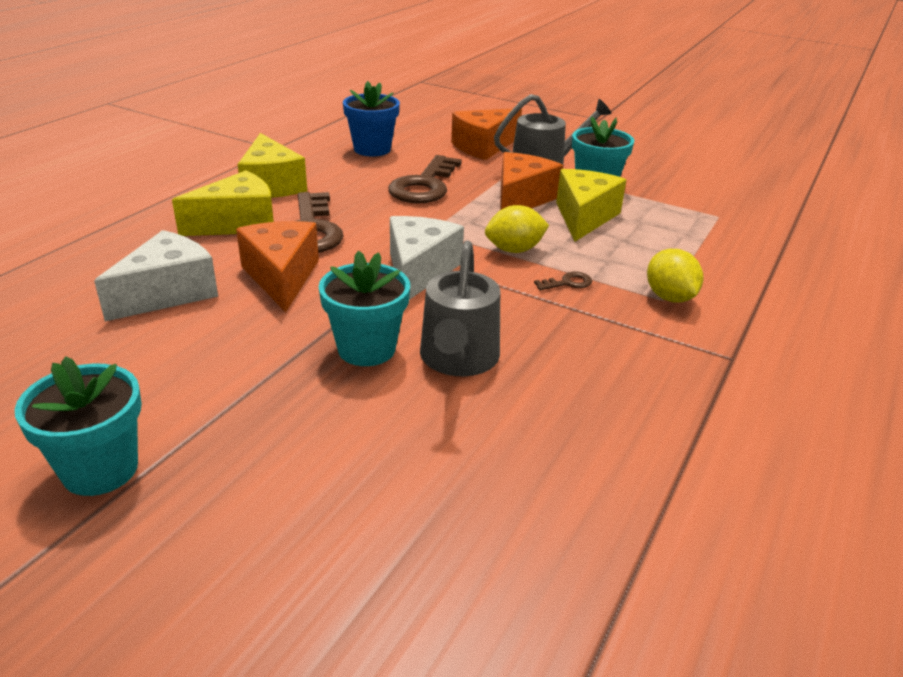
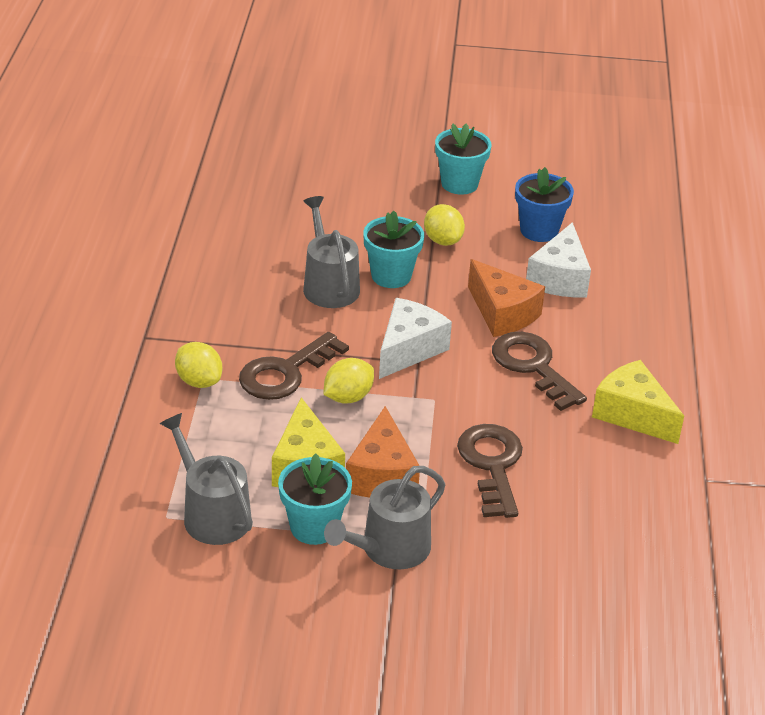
camera: 155 degrees right, 5 degrees up
(238, 223) = (598, 355): yellow cheese -> none
(247, 377) = (443, 240): none -> yellow lemon
(372, 149) = (605, 517): blue flower pot -> blue flower pot (539, 230)
(419, 271) = (409, 349): white cheese -> white cheese turned 135 degrees counterclockwise
(483, 147) = (487, 573): orange cheese -> none
(567, 283) = (286, 372): brown key -> brown key, size x2.37
(678, 209) = (212, 514): none -> grey watering can

